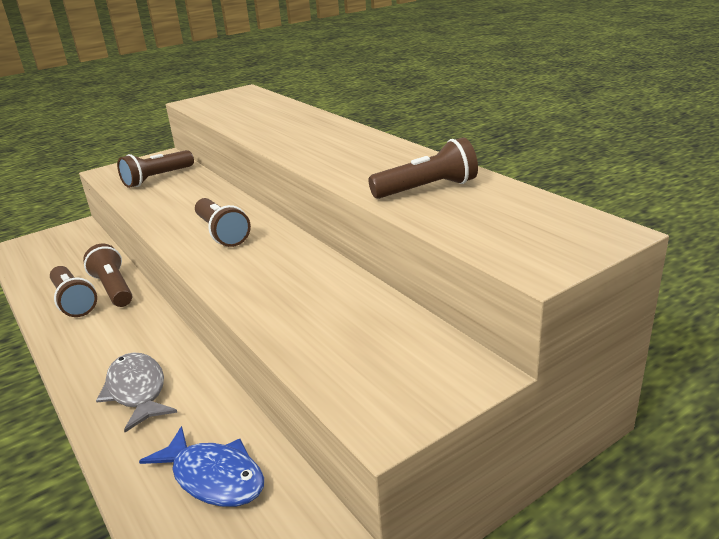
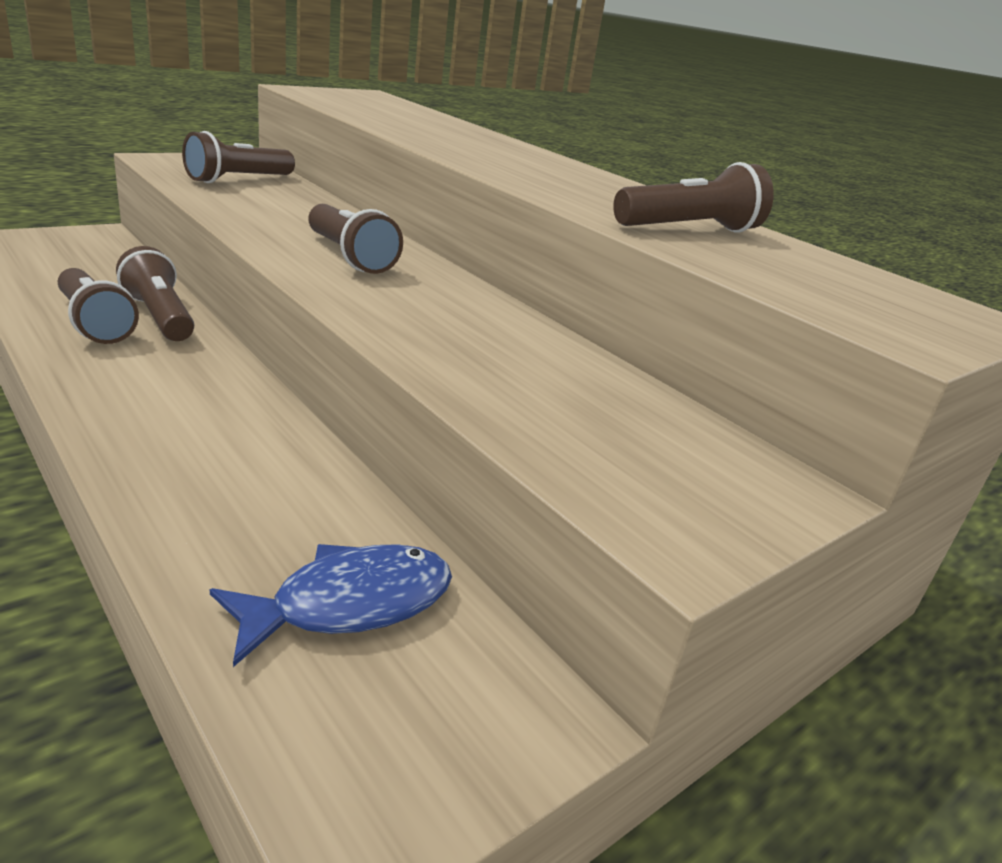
camera: 10 degrees left, 0 degrees up
(137, 391) = (206, 460): grey fish -> none
(214, 477) = (349, 604): blue fish -> blue fish turned 60 degrees counterclockwise

